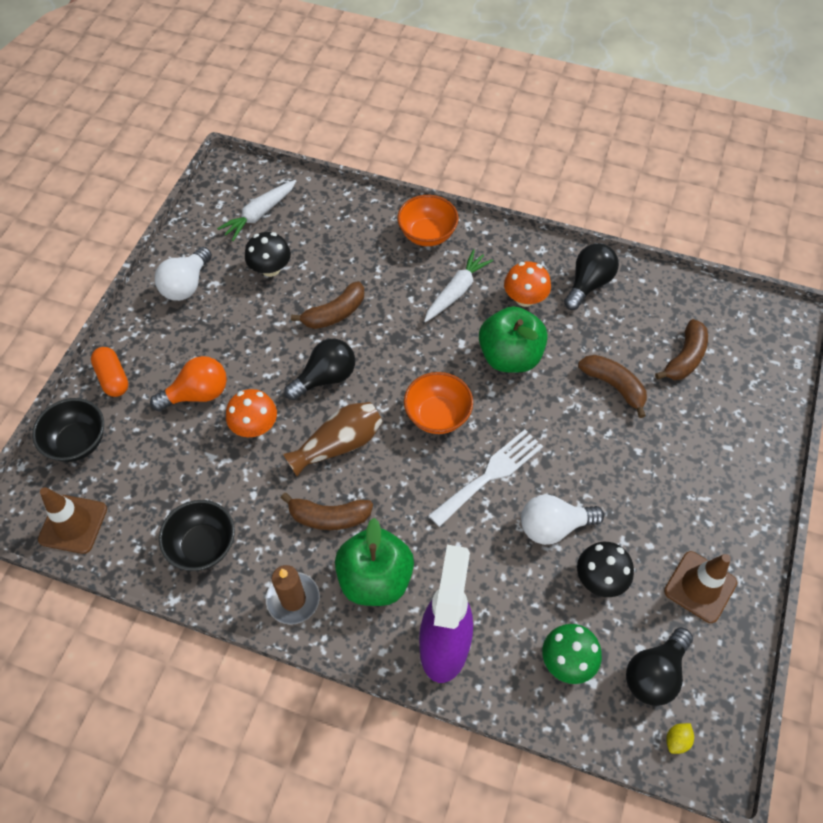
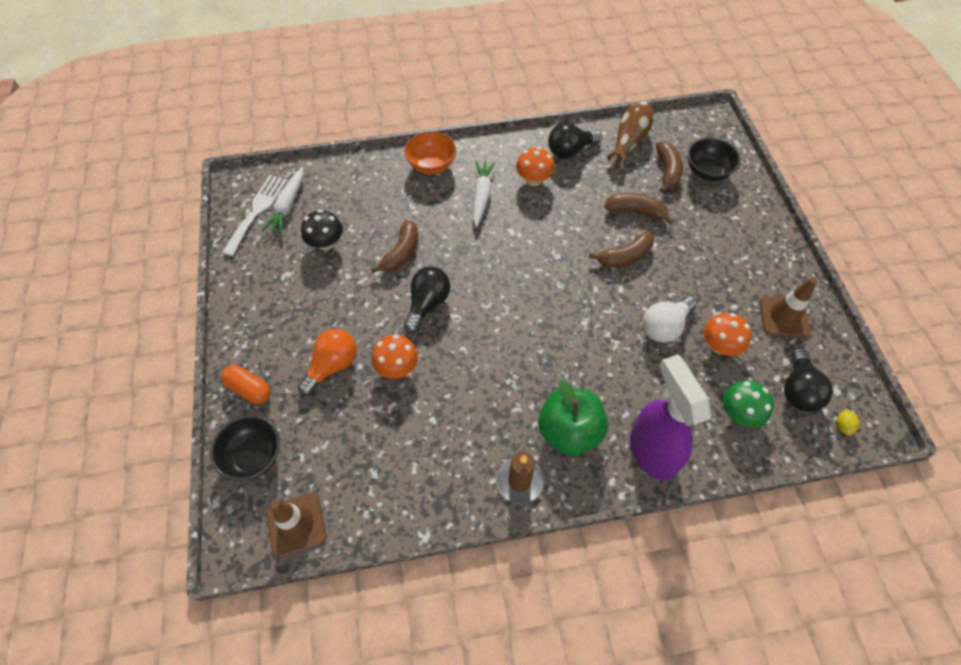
camera: 30 degrees left, 0 degrees up
(186, 285) = (263, 286): white light bulb -> none
(203, 545) = (419, 480): black bowl -> black bowl (707, 172)
(329, 517) = (503, 405): brown banana -> brown banana (625, 256)
(338, 445) = (472, 348): brown vase -> brown vase (629, 141)
(437, 415) = (530, 290): orange bowl -> none
(490, 474) = (597, 313): white fork -> white fork (257, 211)
(510, 356) = (552, 224): green apple -> none
(588, 284) = (570, 151): black light bulb -> black light bulb turned 120 degrees counterclockwise
(600, 578) = (719, 345): black mushroom -> orange mushroom

